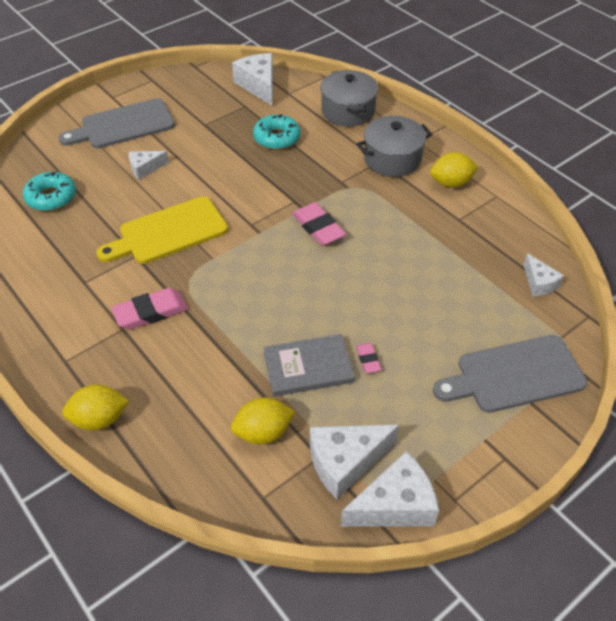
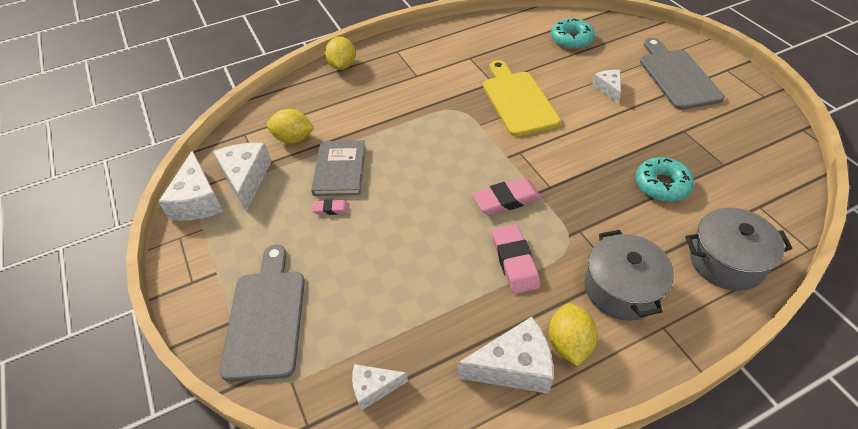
camera: 105 degrees right, 0 degrees up
(151, 312) = (428, 89): pink eraser -> pink eraser (514, 261)
(259, 85) = (771, 180): white cheese -> white cheese (514, 367)
(263, 432) = (293, 139): yellow lemon -> yellow lemon turned 75 degrees counterclockwise

